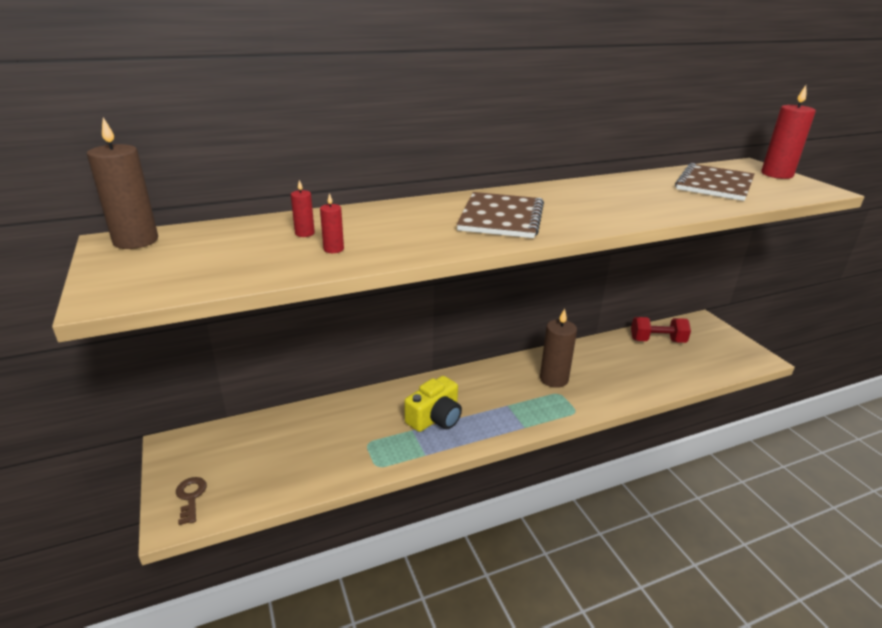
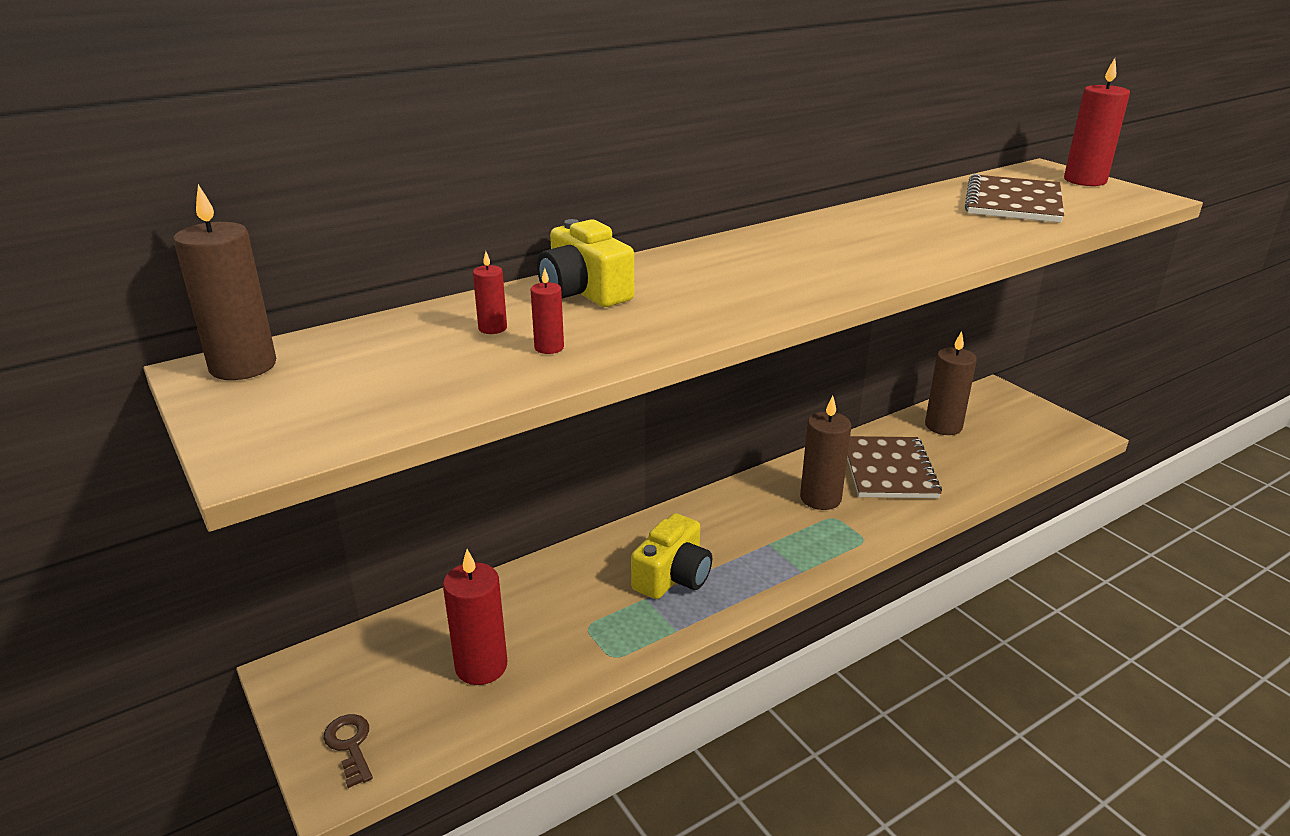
camera: 10 degrees left, 0 degrees up
(290, 459) = (481, 666): none -> red candle
(378, 216) = (584, 292): none -> yellow camera
(501, 217) = (757, 277): brown notebook -> brown notebook (888, 470)
(657, 340) = (943, 426): red dumbbell -> brown candle

